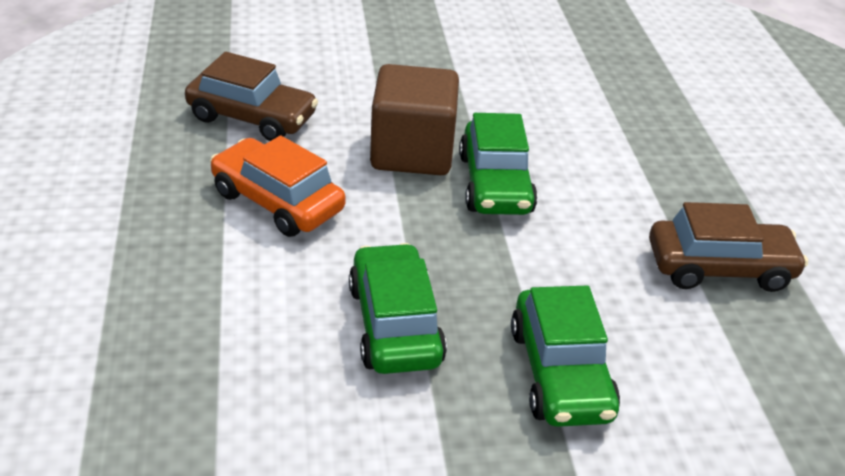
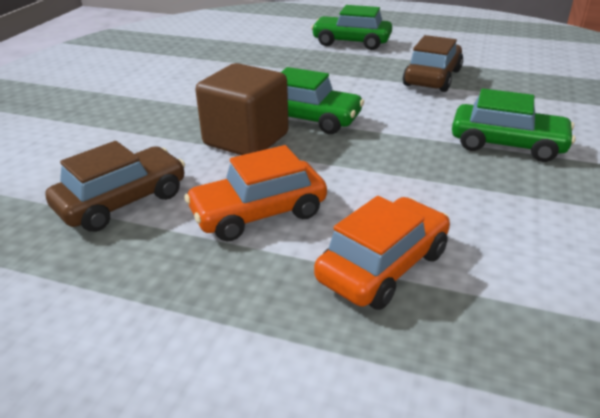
camera: 60 degrees left, 5 degrees down
(233, 304) = (383, 266): none -> orange car
(394, 324) = (440, 192): green car -> green car (351, 42)

